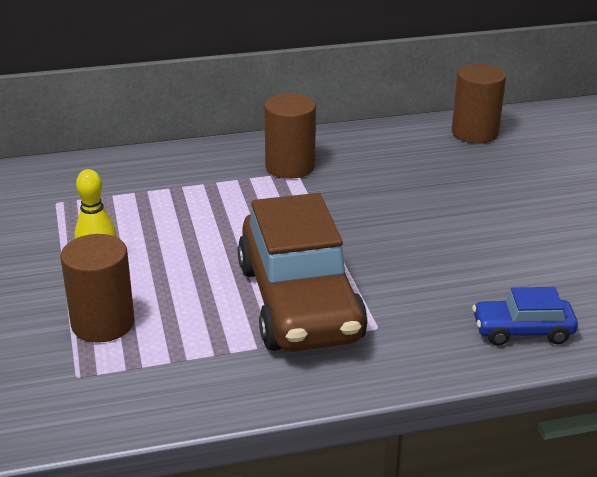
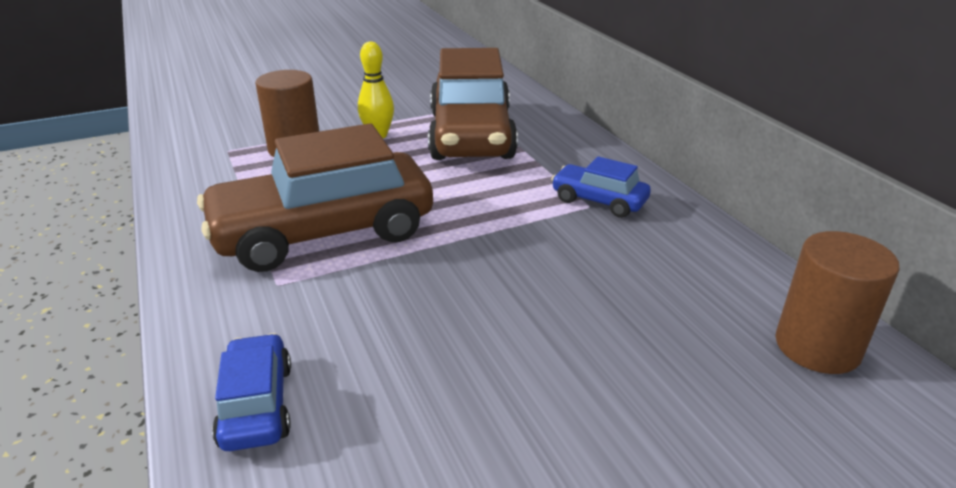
camera: 80 degrees right, 0 degrees up
(132, 210) = (471, 135): none -> brown car
(290, 166) = (599, 201): brown cylinder -> blue car

